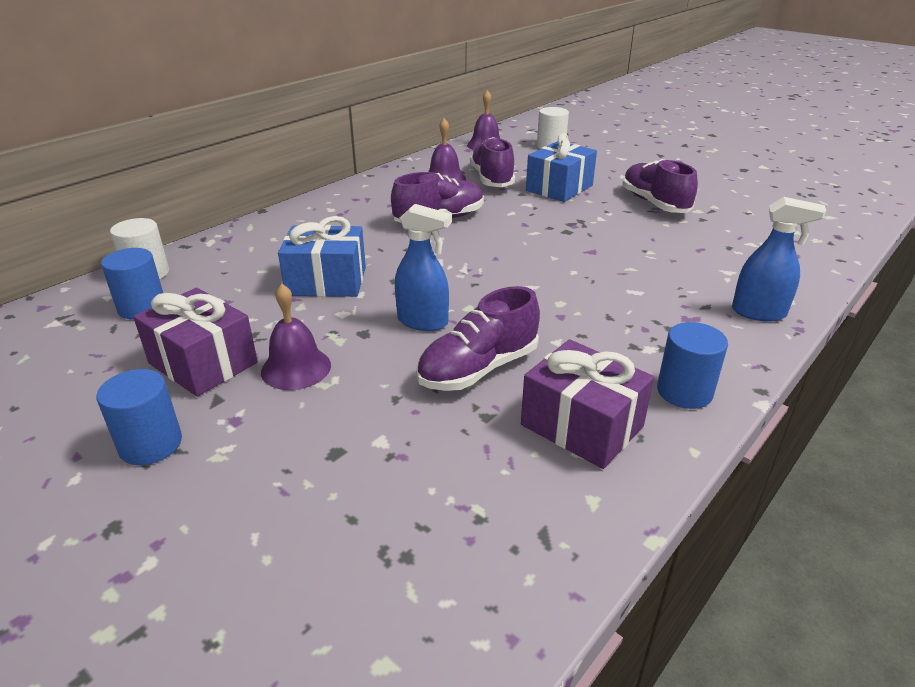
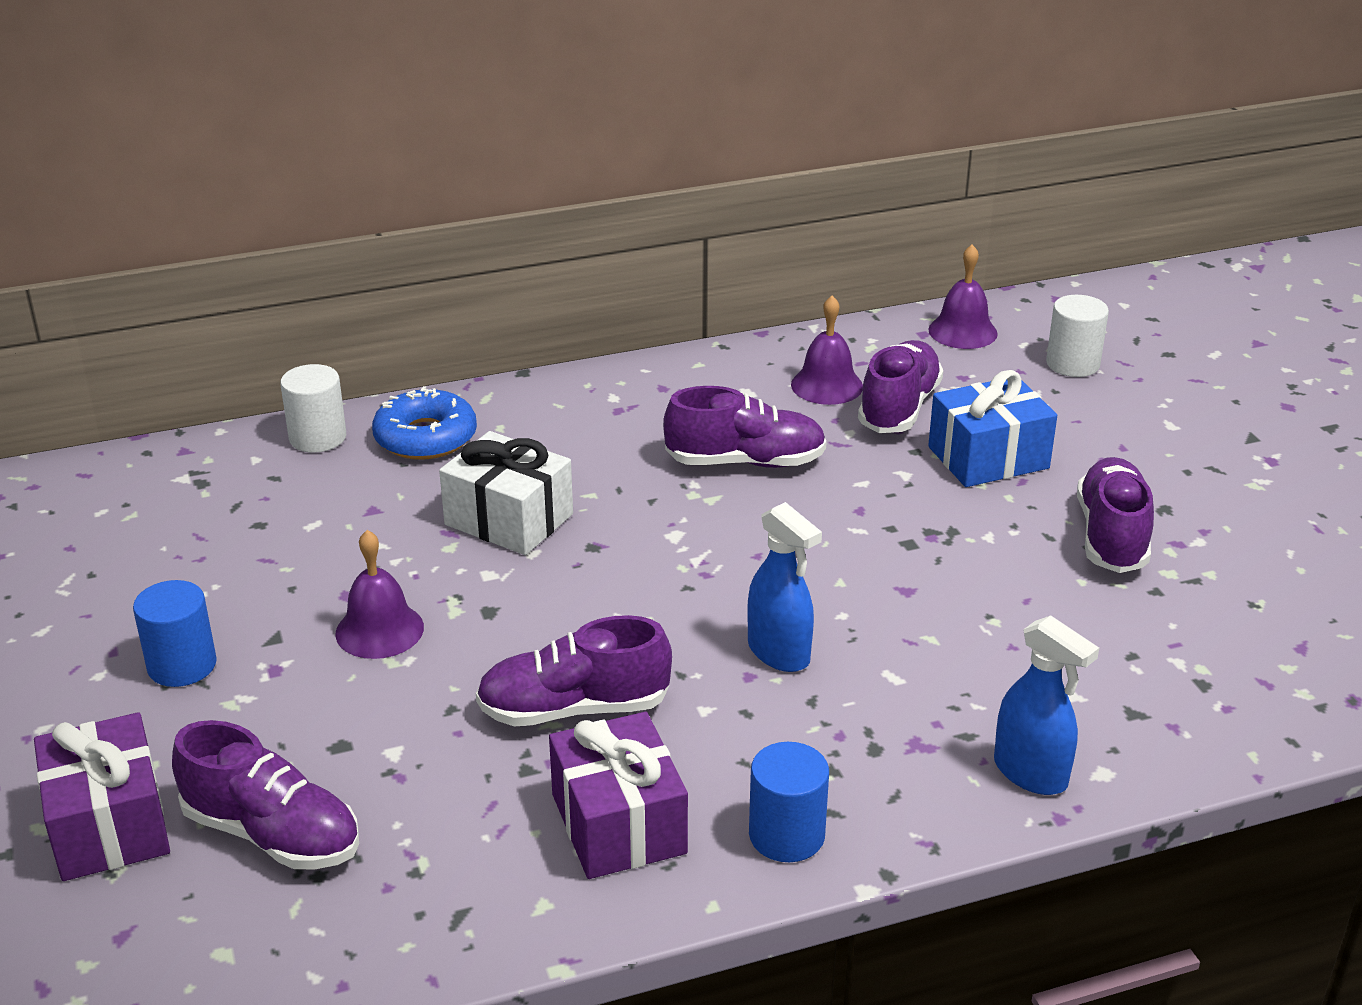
camera: 30 degrees right, 0 degrees up
(142, 307) = (281, 487): blue cylinder -> none
(203, 363) = (292, 587): purple gift -> purple gift (109, 825)
(227, 255) = (425, 437): none -> blue donut
(326, 281) = (509, 519): blue gift -> white gift
(338, 540) = (272, 834): none -> purple shoe
(423, 322) = (570, 621): blue spray bottle -> blue spray bottle (779, 653)

